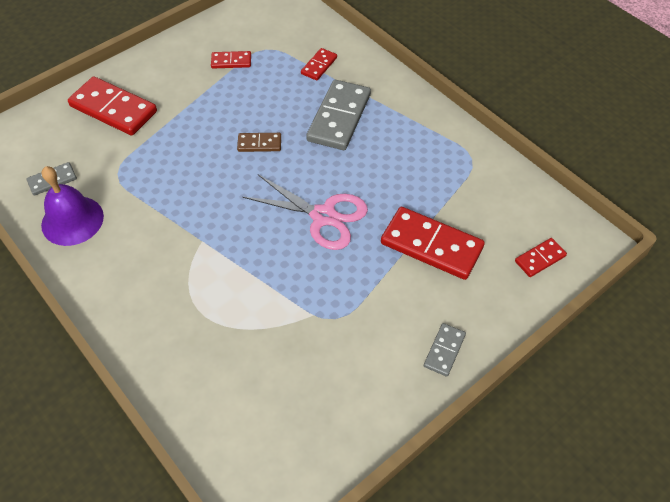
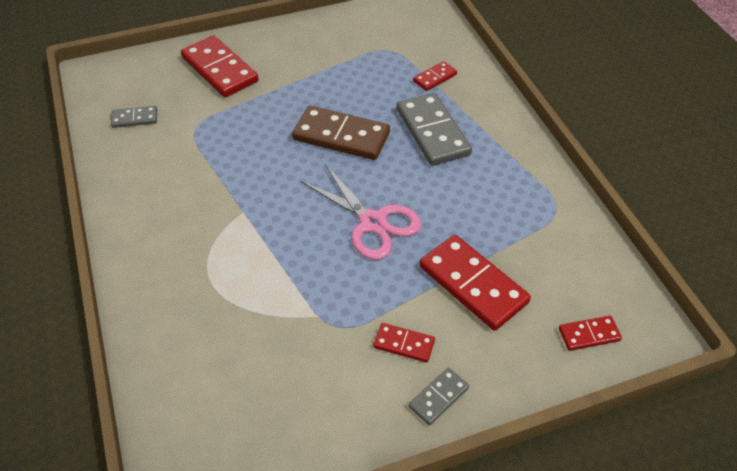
camera: 20 degrees right, 5 degrees down
(72, 220) = (134, 159): purple bell -> none
(231, 61) = (350, 53): red domino -> red domino (404, 344)
(259, 144) = (341, 136): brown domino -> brown domino, size x1.97
(339, 117) = (433, 132): grey domino -> grey domino turned 60 degrees counterclockwise

